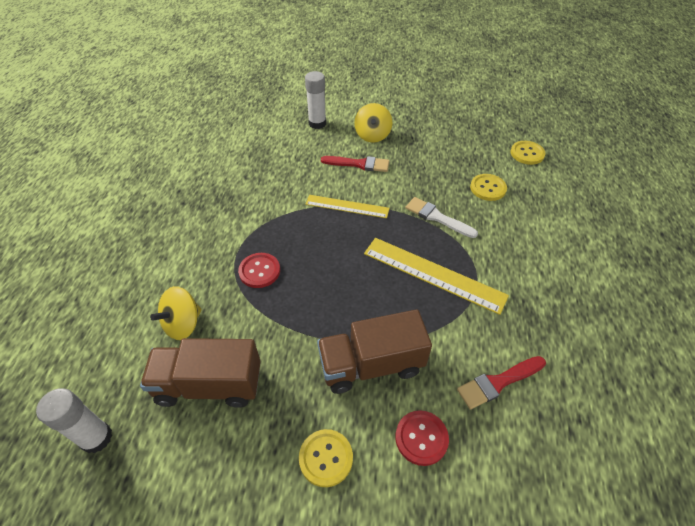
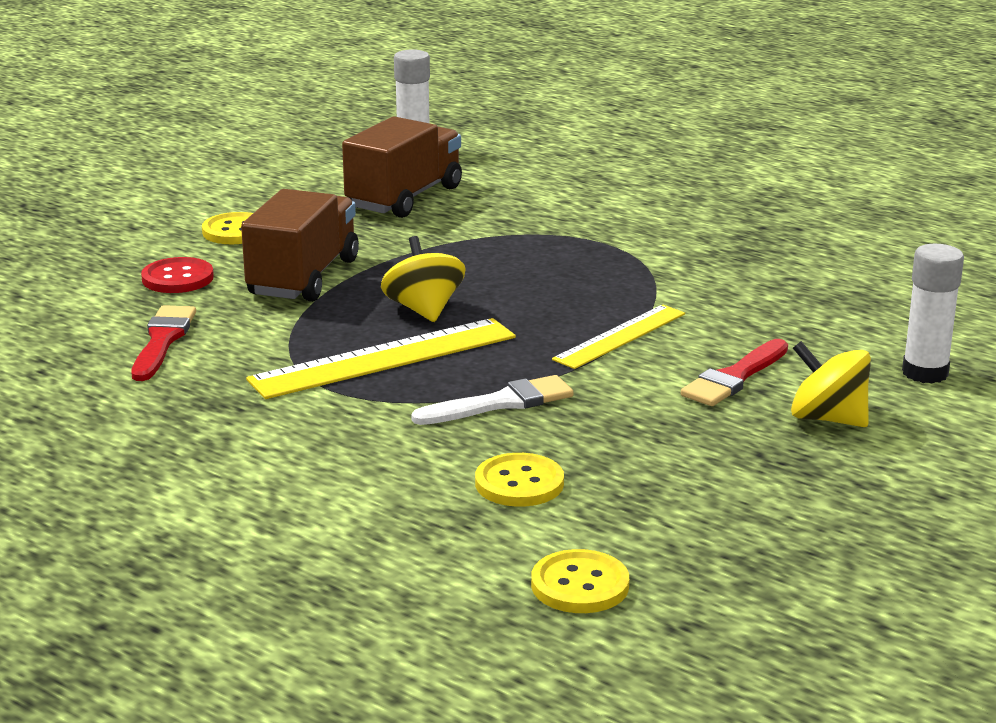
camera: 120 degrees right, 25 degrees down
(183, 324) = (511, 197): yellow spinning top -> yellow spinning top (424, 310)
(259, 271) = (548, 249): red button -> none

